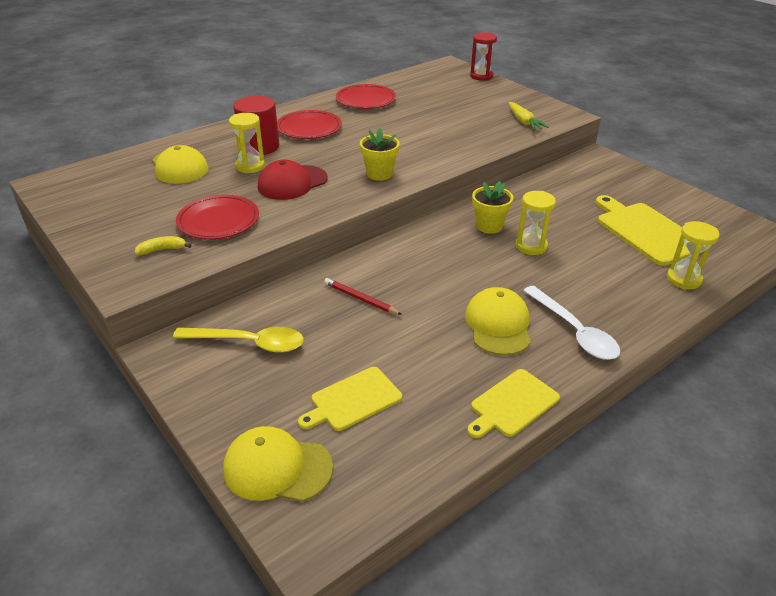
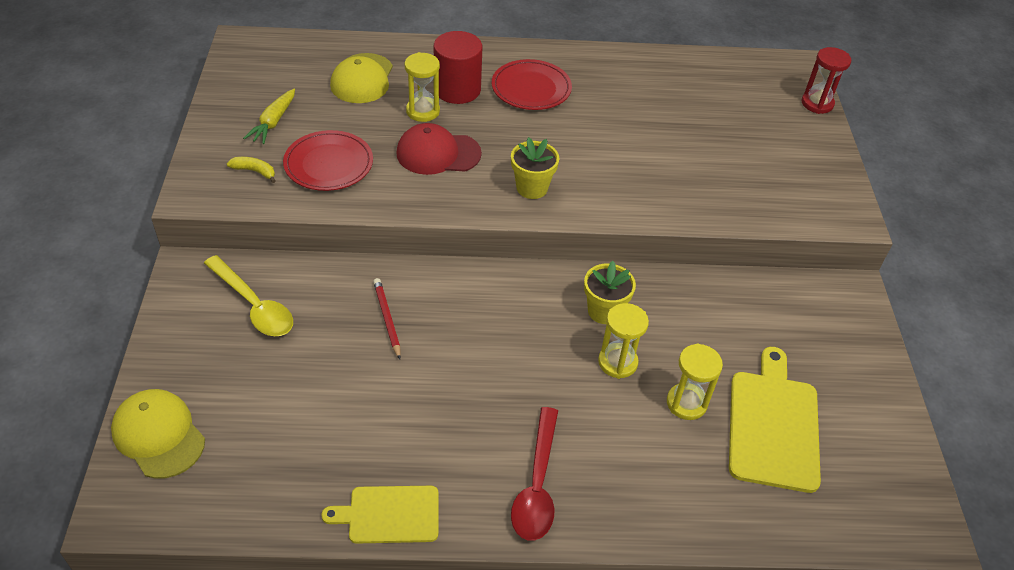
camera: 35 degrees right, 10 degrees up
(353, 400) = (271, 416): yellow cutting board -> none
(365, 100) = (635, 76): red plate -> none
(498, 325) = (474, 428): yellow cap -> none
(524, 122) = (781, 200): yellow carrot -> yellow carrot (273, 122)
(574, 331) = (537, 485): white spoon -> red spoon
(683, 279) = (733, 509): yellow hourglass -> yellow hourglass (686, 403)

